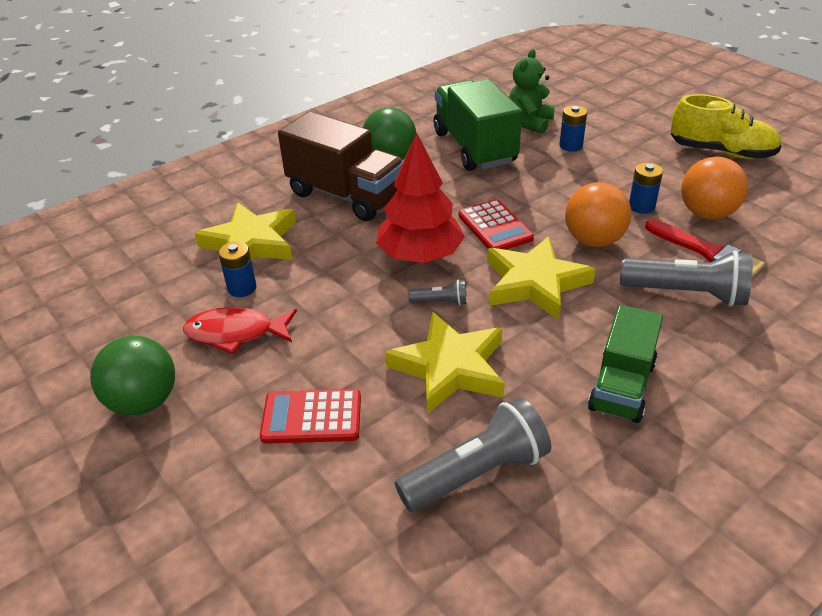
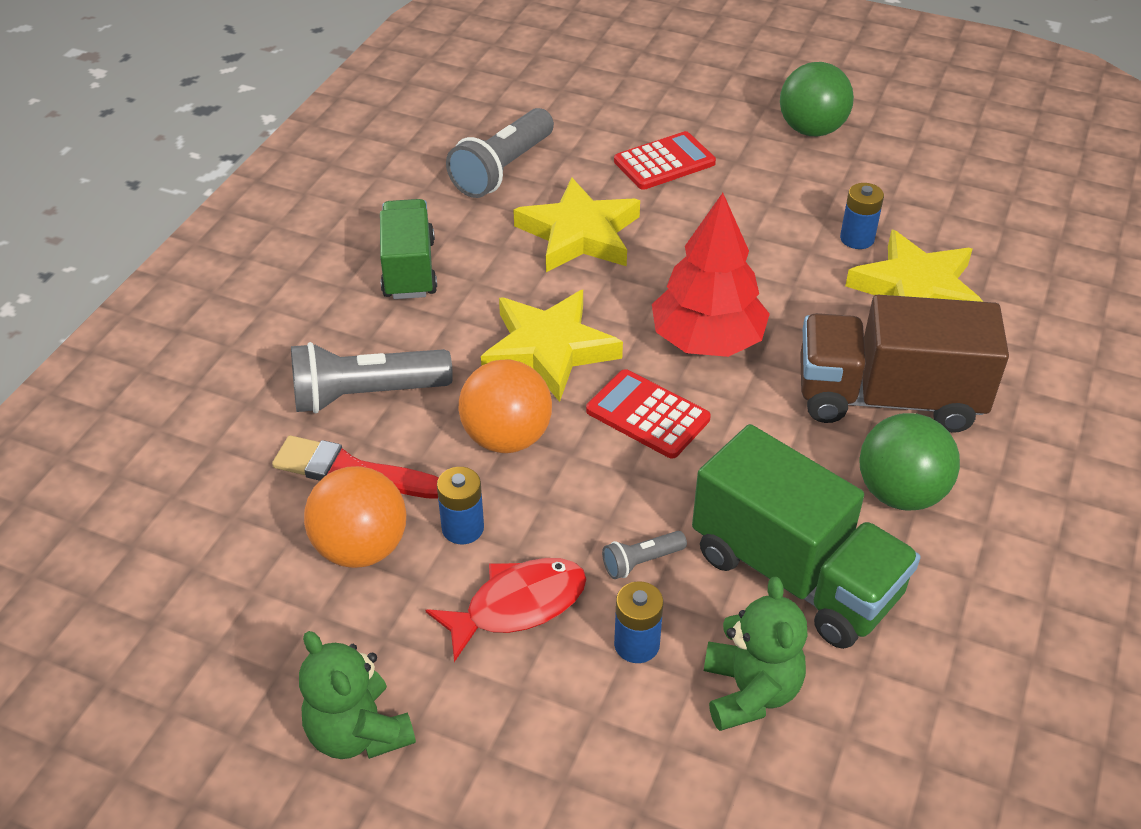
camera: 150 degrees right, 5 degrees up
(236, 333) = (806, 198): red fish -> red fish (517, 605)
(441, 302) = (637, 293): grey flashlight -> grey flashlight (641, 562)
(721, 152) = (358, 732): yellow shoe -> green teddy bear

